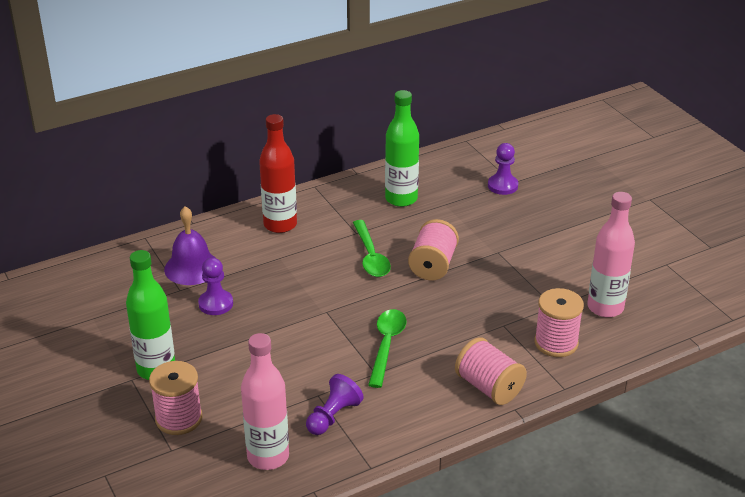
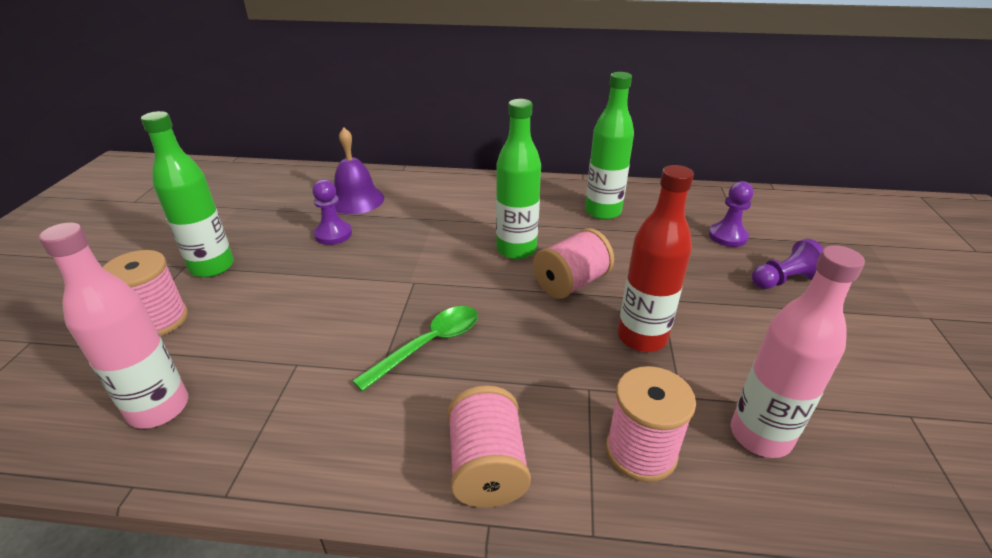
camera: 35 degrees right, 0 degrees up
(280, 225) = (467, 194): red bottle -> red bottle (642, 337)
(333, 416) = (277, 398): purple pawn -> purple pawn (784, 280)
(371, 256) = (516, 250): green spoon -> green bottle

